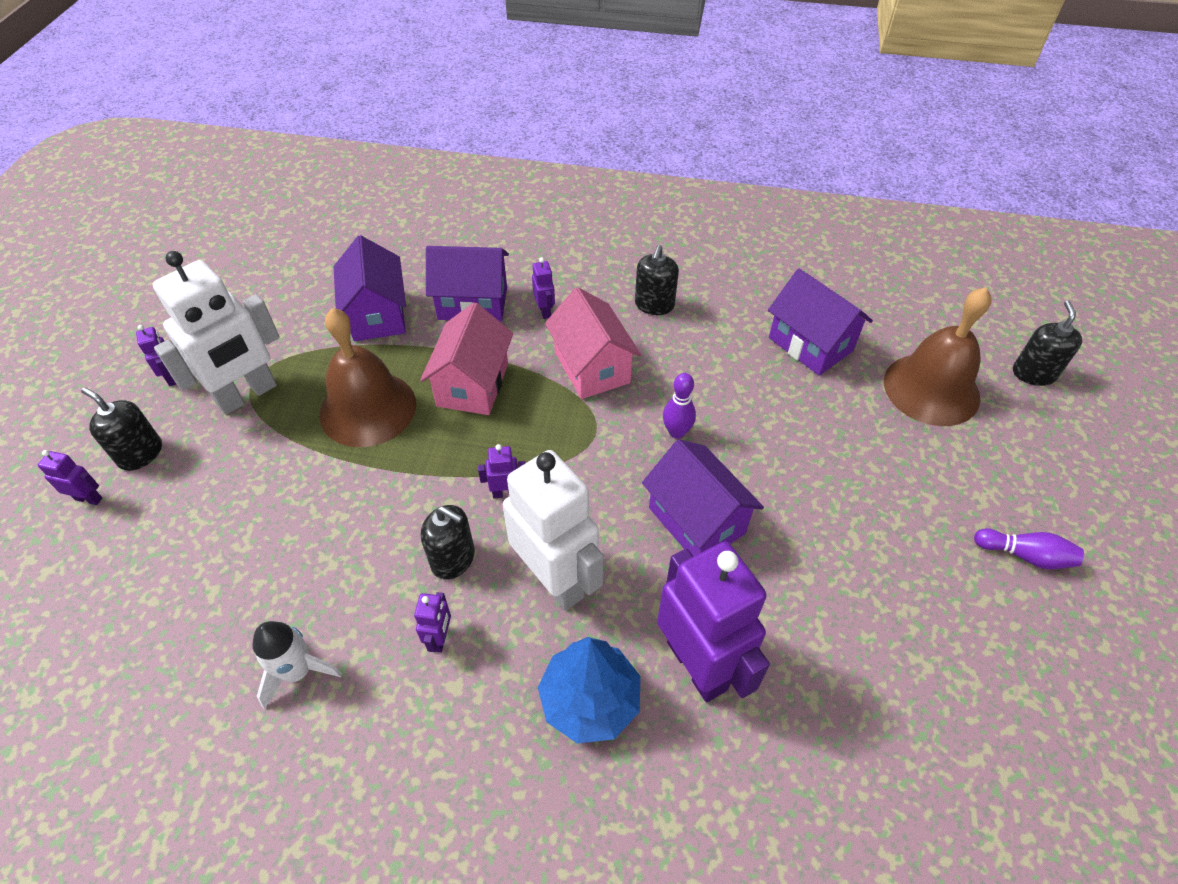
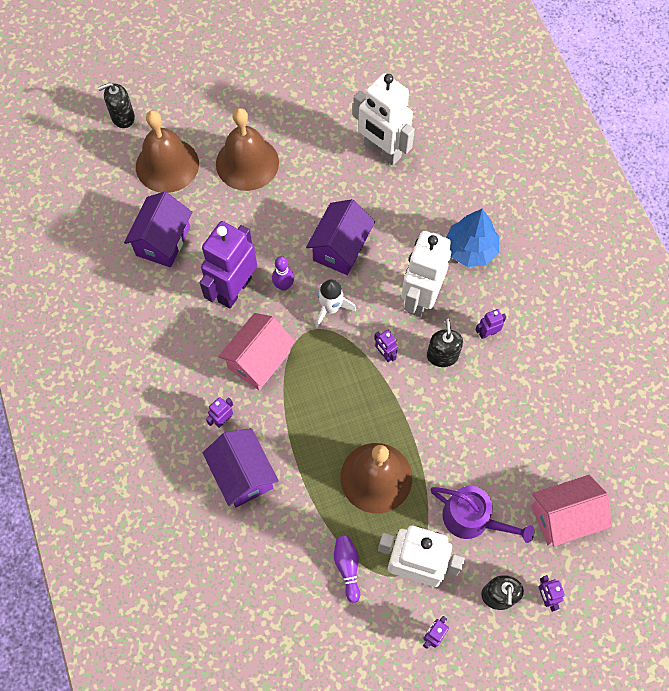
camera: 120 degrees left, 15 degrees up
(237, 475) = (472, 519): none -> purple watering can
(297, 671) = (548, 388): white rocket -> white rocket (331, 308)
(377, 315) = (293, 535): purple house -> none
(473, 385) = (317, 424): pink house -> pink house (564, 516)
(654, 305) = (176, 351): black soap dispenser -> none
(697, 665) = (422, 213): purple robot -> purple robot (234, 289)
(849, 668) = (382, 151): none -> white robot
(900, 475) = (247, 163): none -> brown bell
(1025, 555) = (268, 96): purple bowling pin -> purple bowling pin (347, 567)

